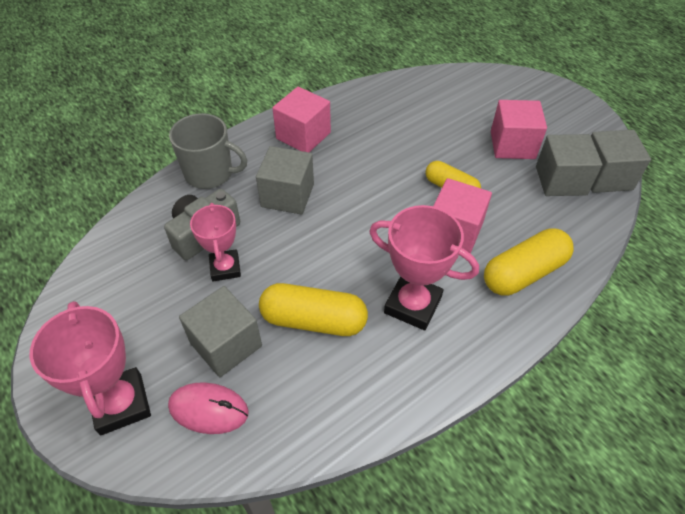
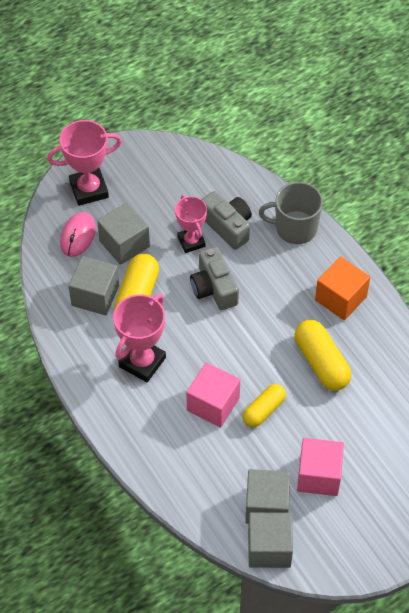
camera: 95 degrees right, 5 degrees up
(210, 173) = (294, 228): grey mug -> grey mug turned 75 degrees clockwise
(225, 268) = (191, 241): pink trophy -> pink trophy turned 75 degrees clockwise
(287, 195) = (264, 284): grey cube -> grey cube (95, 296)
(295, 240) = (214, 288): none -> grey camera
(303, 136) = (340, 298): pink cube -> orange cube
(523, 273) = (163, 447): yellow capsule -> yellow capsule (321, 362)

